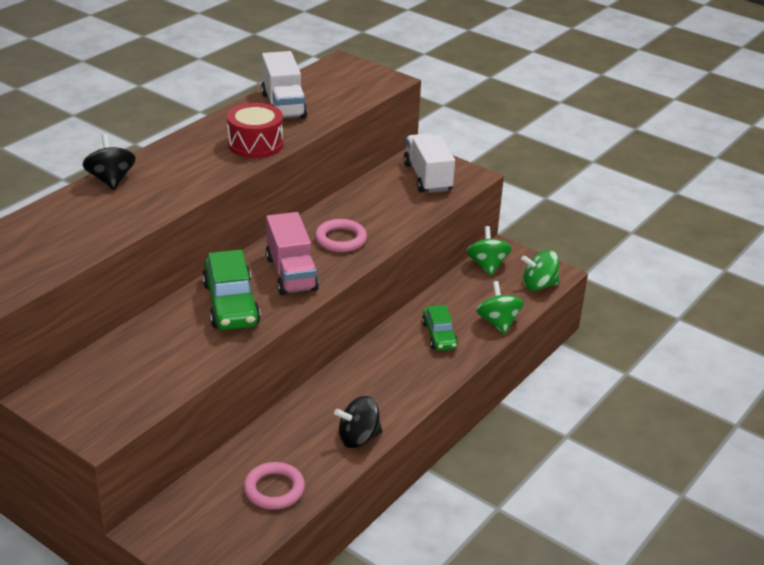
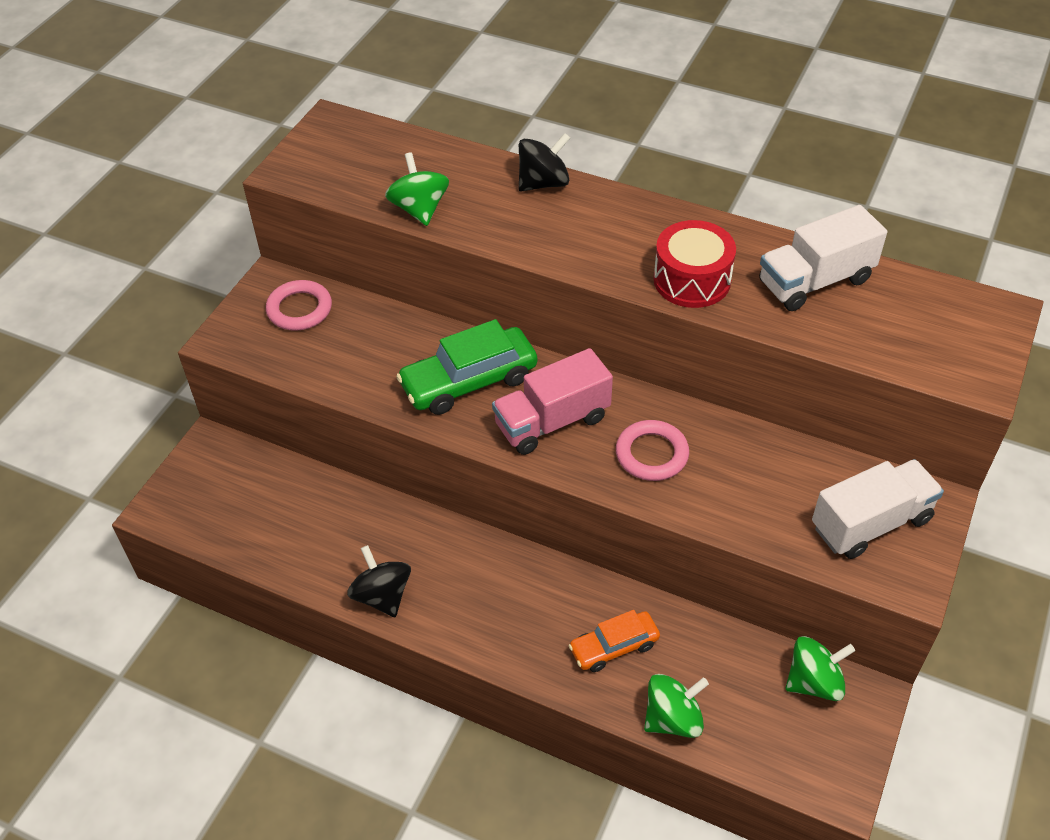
camera: 80 degrees right, 15 degrees up
(274, 489) = (282, 534): pink ring -> pink ring (299, 309)
(439, 335) = (614, 647): green car -> orange car
(538, 285) = (794, 764): green spinning top -> green spinning top (419, 209)

